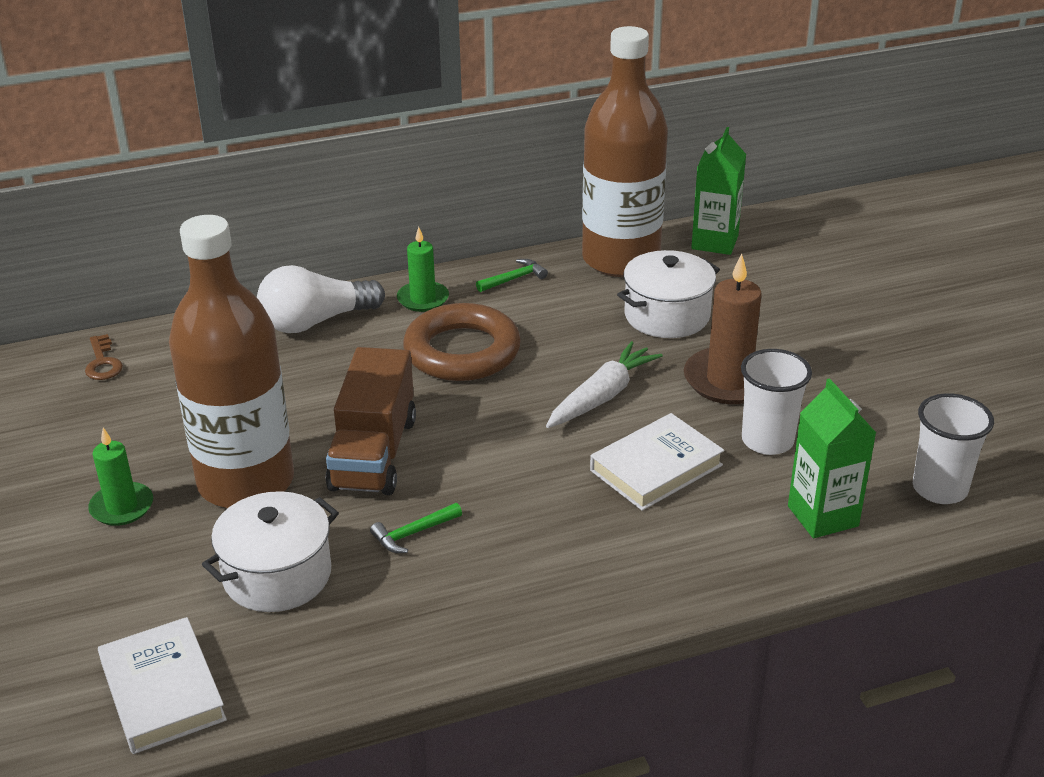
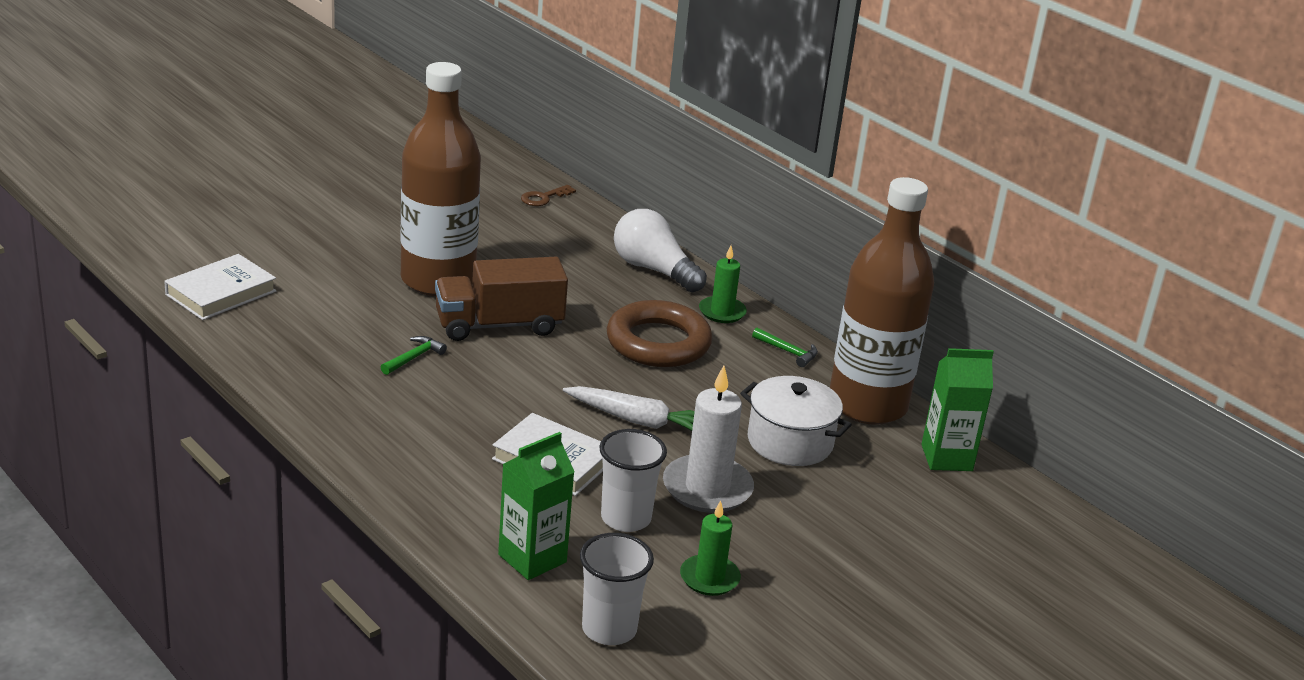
camera: 65 degrees right, 5 degrees down
(122, 507) = (389, 240): green candle -> green candle (709, 578)
(277, 575) = (345, 311): white pot -> none
(413, 533) = (414, 358): green hammer -> green hammer turned 90 degrees clockwise
(729, 380) = (707, 488): brown candle -> white candle

